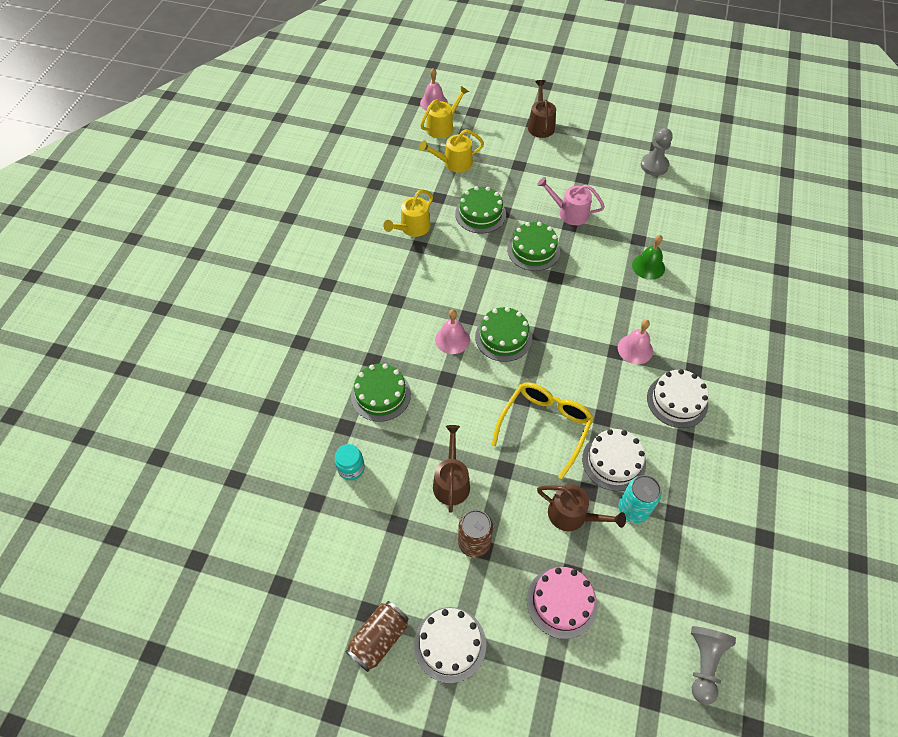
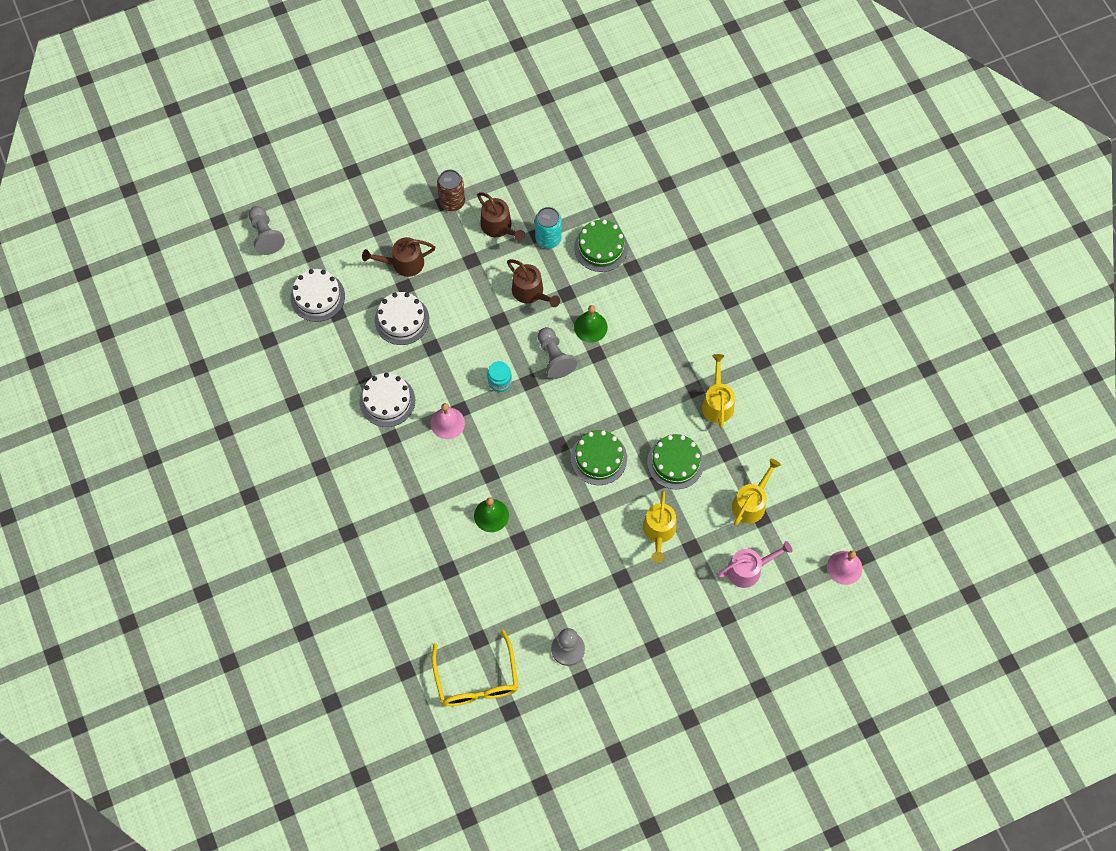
camera: 140 degrees right, 10 degrees up
(351, 468) = (571, 187): turquoise jar -> turquoise jar (499, 382)
(379, 639) = (462, 114): brown can -> none
(442, 127) = (805, 541): yellow watering can -> yellow watering can (659, 531)
(450, 644) = (420, 140): white cake -> white cake (317, 297)
(452, 339) = (590, 327): pink bell -> green bell
(503, 337) = (554, 357): green cake -> grey pawn
(540, 125) = (716, 619): brown watering can -> brown watering can (530, 292)
(545, 426) = (467, 310): yellow glasses -> yellow glasses (476, 679)
(561, 602) = (372, 208): pink cake -> none
(569, 213) = (601, 524): pink watering can -> pink watering can (748, 569)
(633, 509) = (366, 296): turquoise can -> turquoise can (548, 239)

